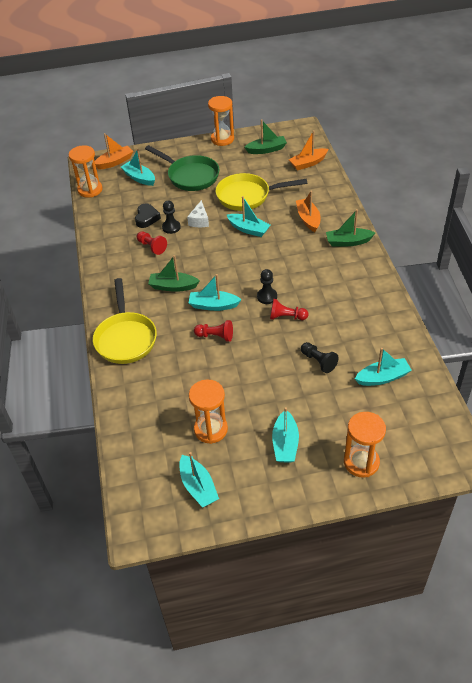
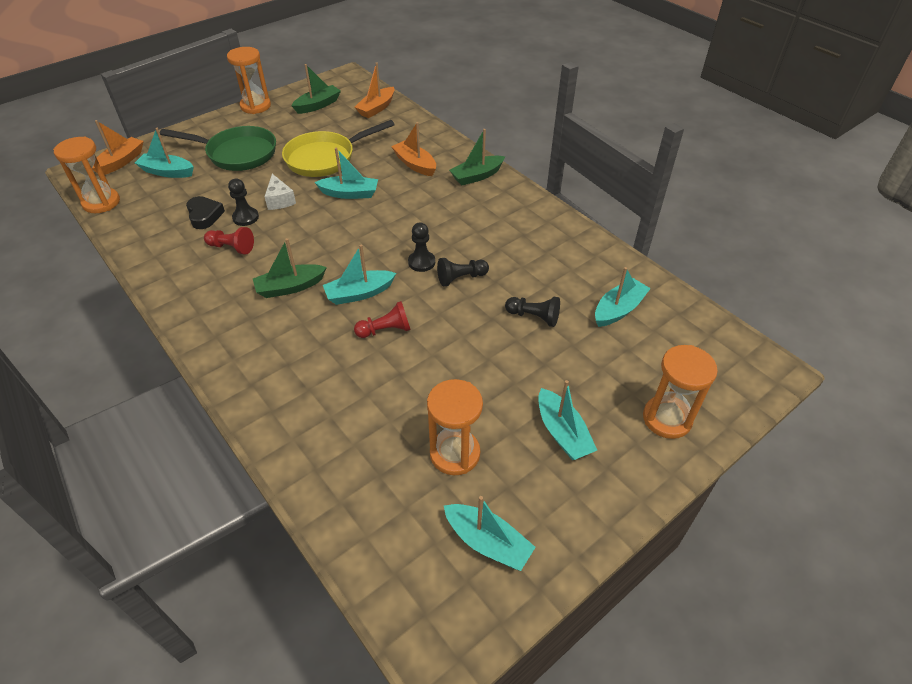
camera: 30 degrees left, 0 degrees up
(125, 338) = (259, 375): yellow pan -> none
(286, 317) = (461, 278): red pawn -> black pawn

